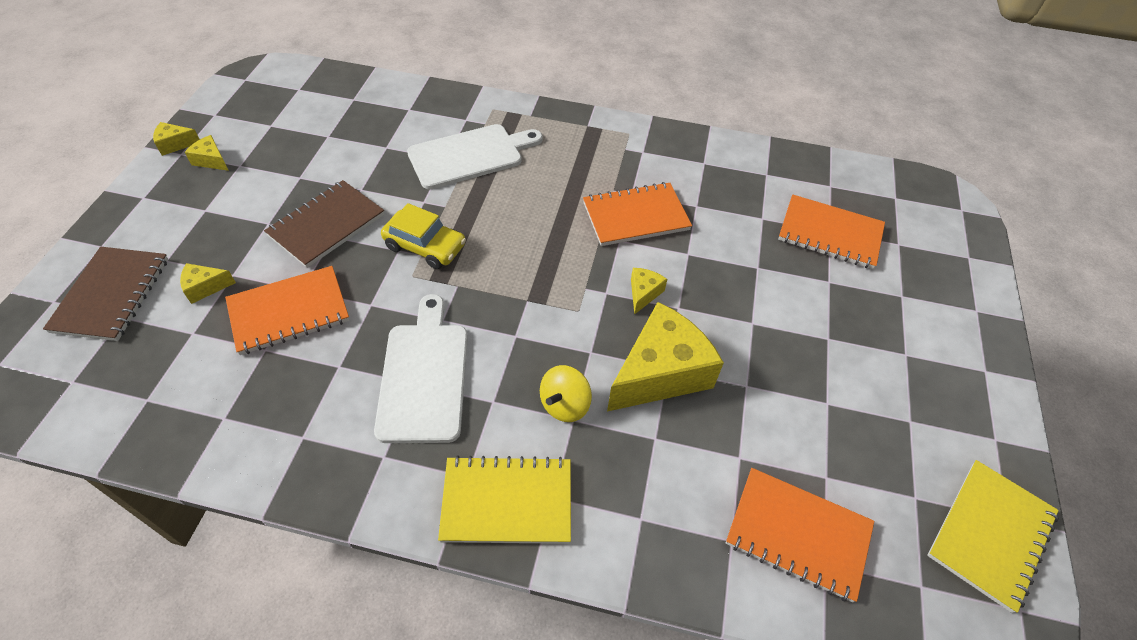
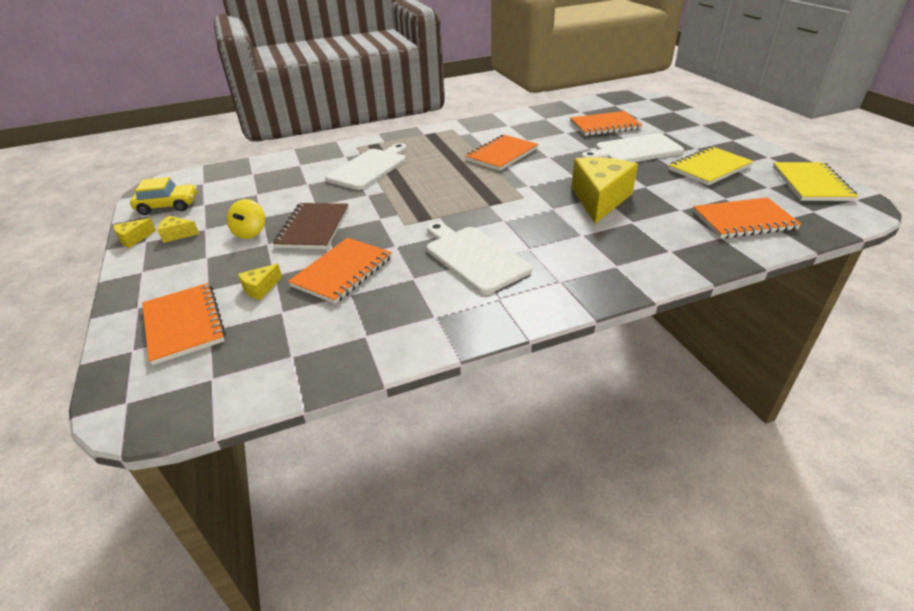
camera: 30 degrees left, 15 degrees down
(112, 295) = (184, 324): brown notebook -> orange notebook
(425, 246) = (395, 210): yellow car -> yellow car (168, 206)
(507, 501) = (596, 279): yellow notebook -> yellow notebook (709, 168)
(565, 404) = (570, 231): yellow spinning top -> yellow spinning top (250, 232)
(643, 293) = (548, 178): yellow cheese -> none
(813, 308) = (634, 150): none -> white cutting board

